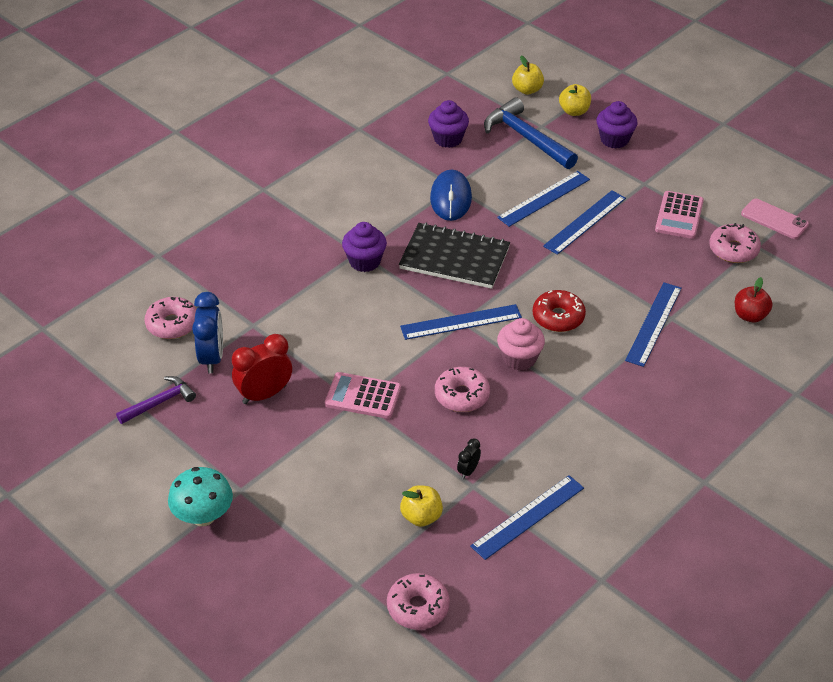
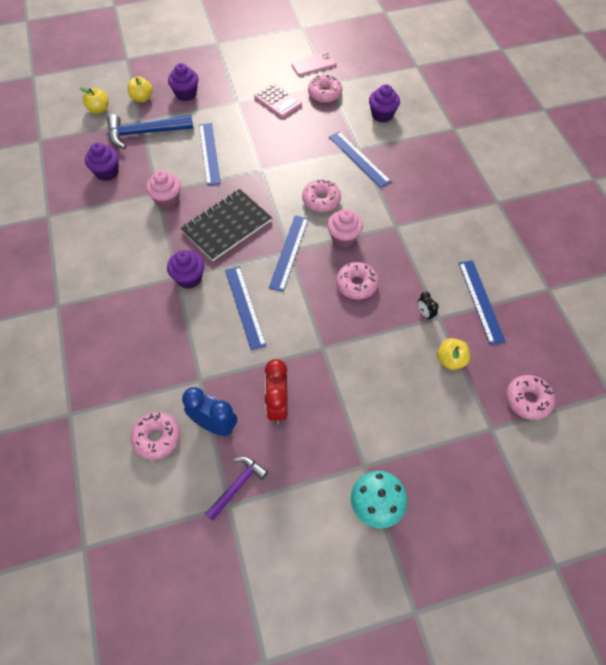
camera: 60 degrees left, 15 degrees up
(159, 402) = (237, 486): purple hammer -> purple hammer turned 45 degrees clockwise
(363, 396) = (320, 342): pink calculator -> none
(451, 198) = (167, 200): blue mouse -> pink cupcake
(558, 317) = (321, 200): red donut -> pink donut
(585, 222) = (247, 145): blue ruler -> blue ruler (245, 306)
(750, 316) = (382, 115): red apple -> purple cupcake

